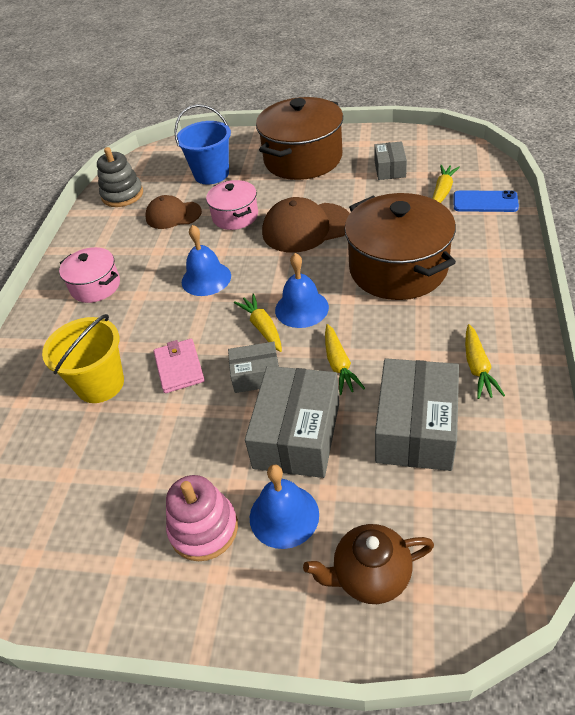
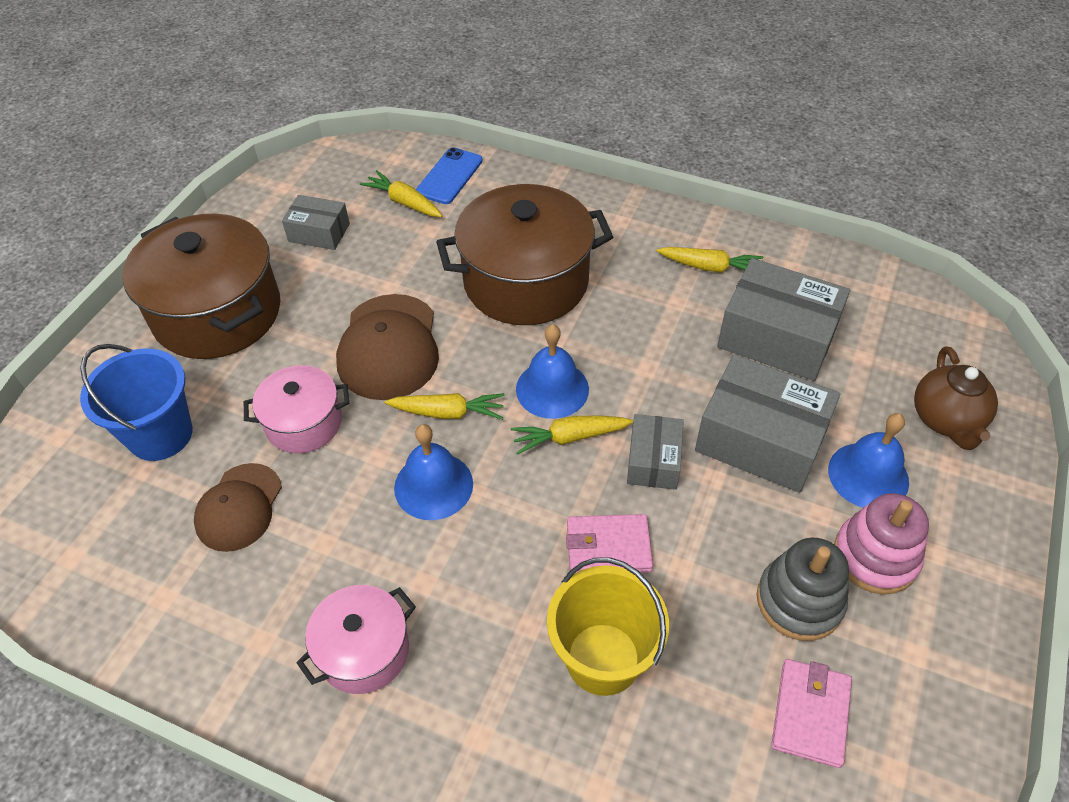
camera: 80 degrees left, 5 degrees up
(70, 500) = (810, 714): none -> pink wallet
(122, 195) = (113, 582): grey stacking toy -> grey stacking toy (799, 601)
(339, 365) = (665, 376): yellow carrot -> yellow carrot (448, 412)

